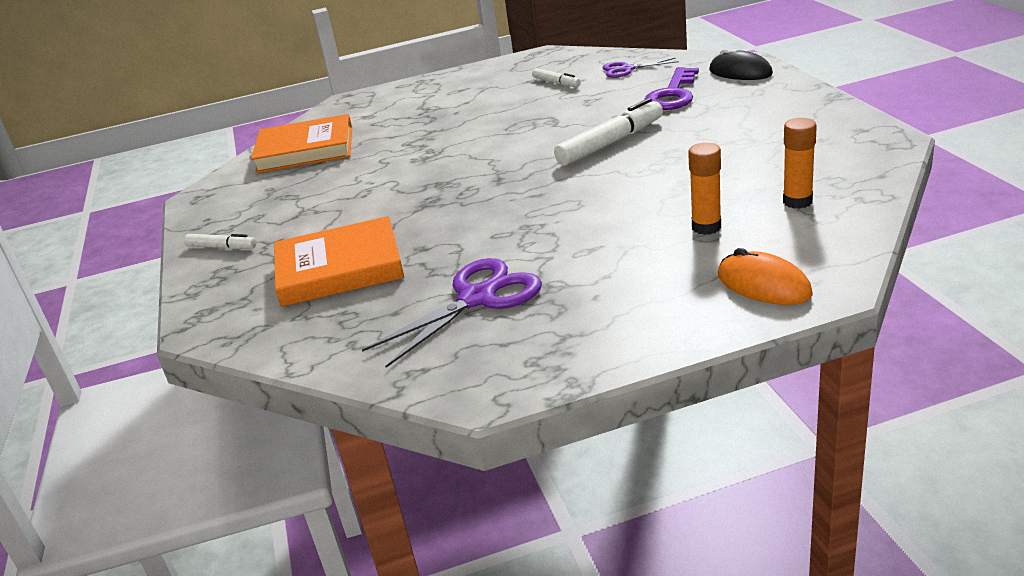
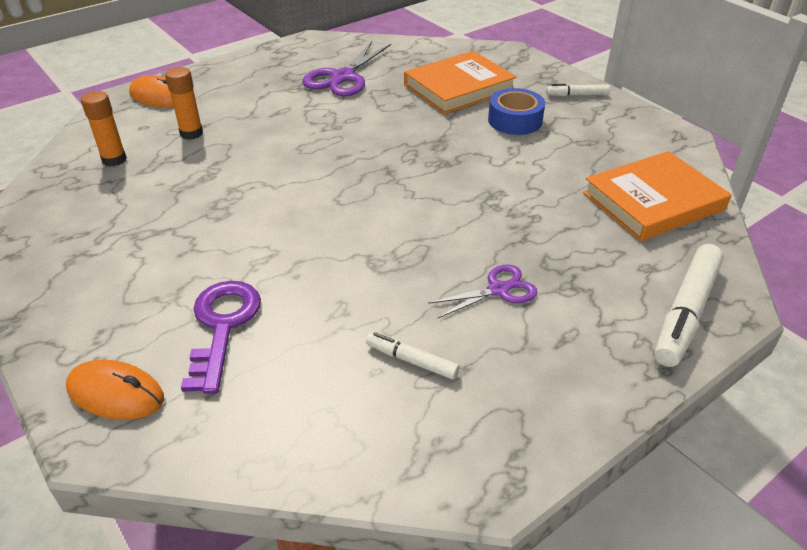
camera: 155 degrees right, 10 degrees up
(326, 221) = (515, 120): none -> blue tape
(611, 143) = (289, 225): white marker -> white marker (685, 312)
(627, 69) = (304, 407): purple scissors -> purple scissors (498, 290)
(740, 72) = (116, 393): black mouse -> orange mouse

